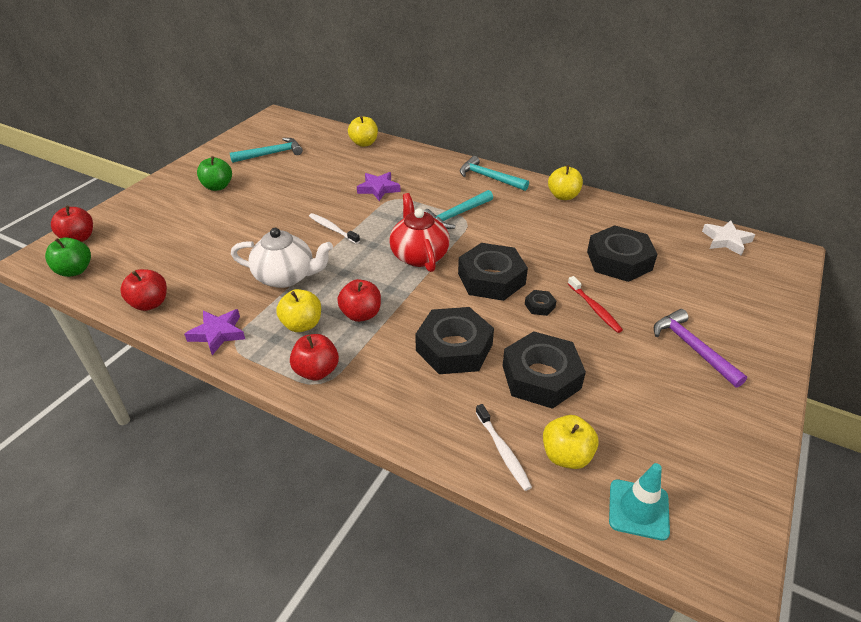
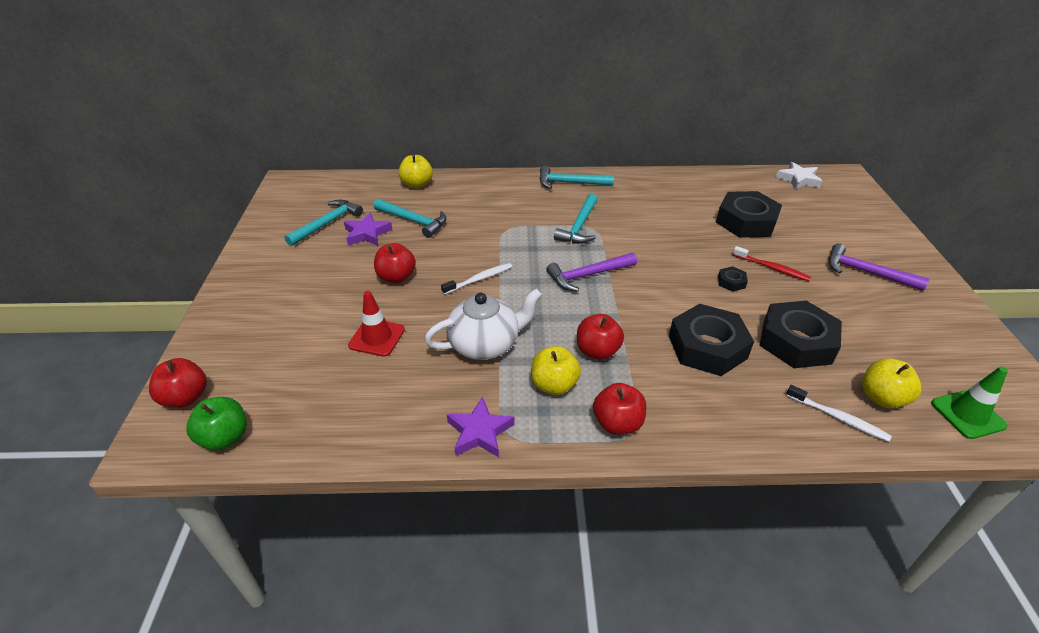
camera: 30 degrees left, 0 degrees up
(150, 303) = (366, 434): red apple -> red apple (396, 277)
(217, 187) = (303, 277): green apple -> none
(221, 244) = (377, 337): none -> red traffic cone
(331, 171) = (413, 221): none -> turquoise hammer
(332, 229) = (479, 279): white toothbrush -> white toothbrush turned 135 degrees clockwise
(378, 189) = (481, 225): purple star -> purple star (367, 233)
(419, 255) = (588, 275): red teapot -> purple hammer
(491, 279) = (670, 273): black nut -> none
(563, 196) = (647, 181): yellow apple -> none
(638, 509) = (967, 414): turquoise traffic cone -> green traffic cone

